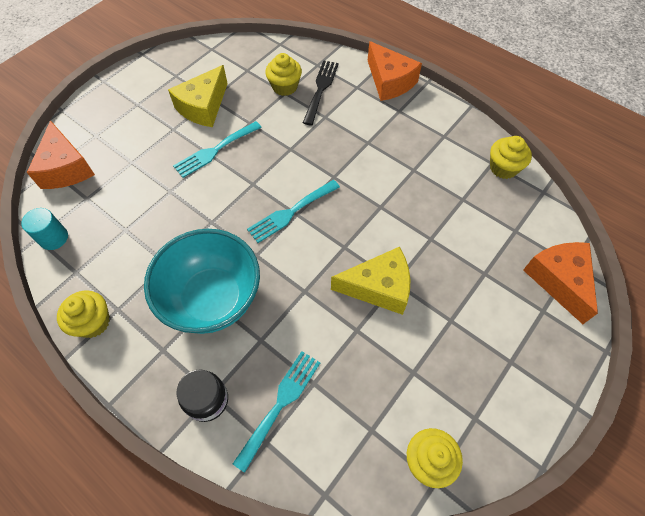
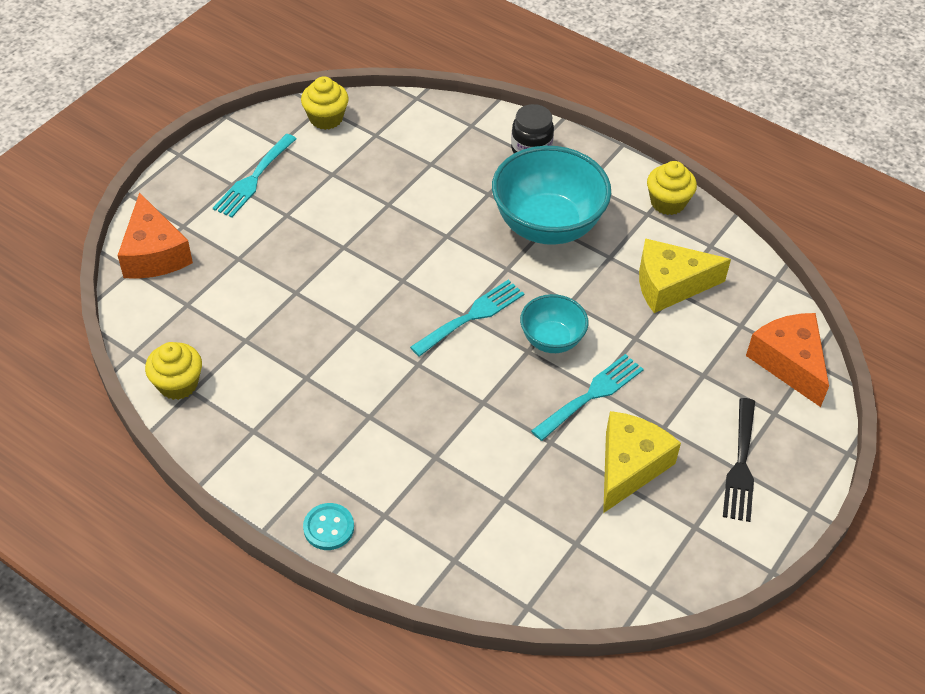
camera: 175 degrees right, 10 degrees down
(54, 238) = (755, 278): turquoise cylinder -> none
(233, 191) = (551, 340): none -> turquoise bowl
(280, 404) = (461, 149): turquoise fork -> turquoise fork (254, 179)
(284, 87) = (506, 510): yellow cupcake -> none
(321, 89) = (445, 507): black fork -> black fork (741, 465)
(378, 287) = (363, 241): yellow cheese -> yellow cheese (670, 285)
(389, 81) = (328, 528): orange cheese -> turquoise button

